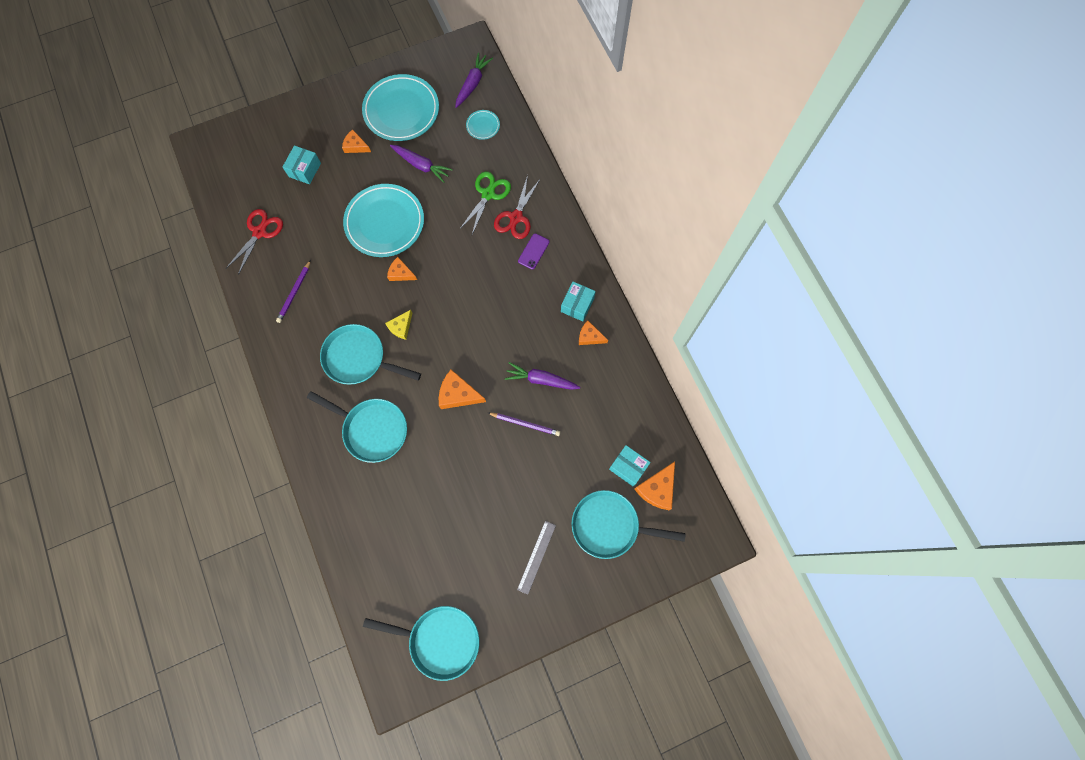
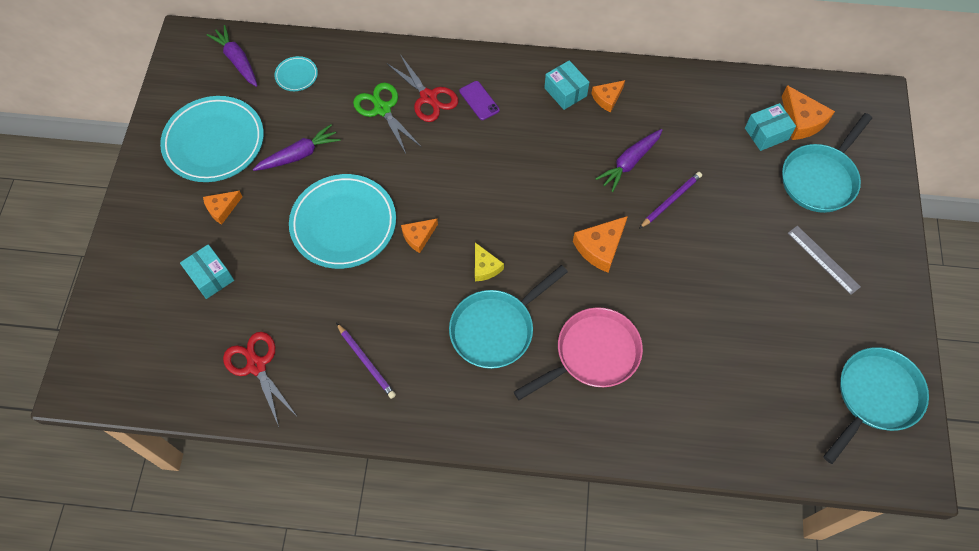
camera: 60 degrees left, 10 degrees down
(372, 429) = (592, 354): turquoise pan -> pink pan

